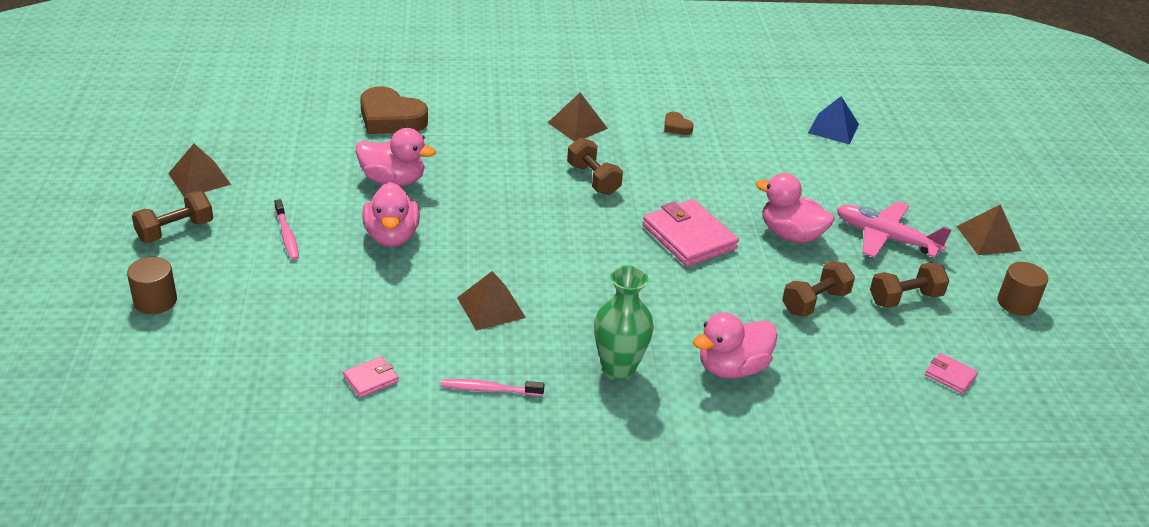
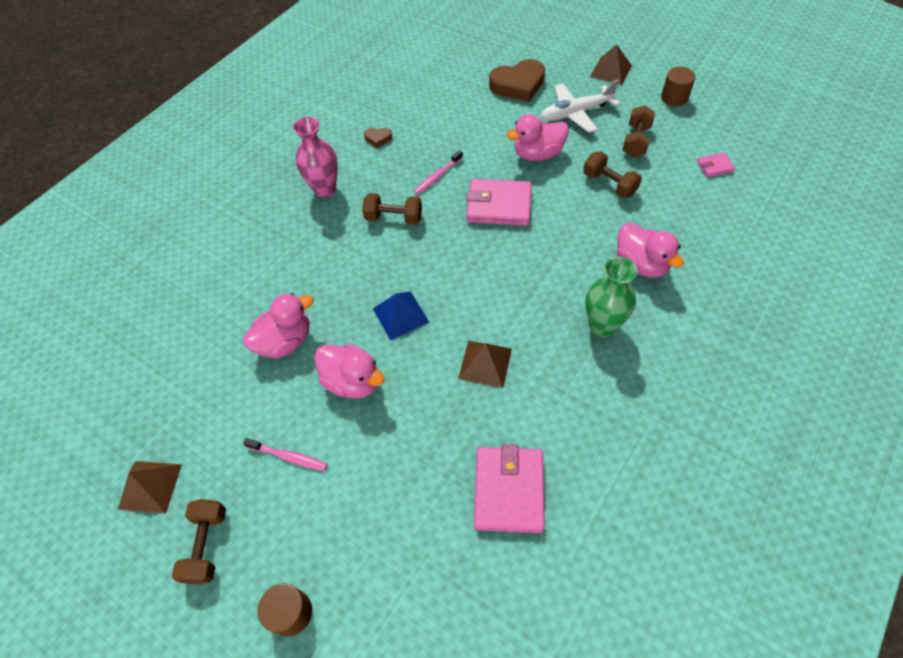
camera: 45 degrees left, 20 degrees up
(371, 379) = (509, 490): pink wallet -> pink wallet, size x2.07
(390, 118) = (204, 298): brown heart -> brown heart (518, 85)
(489, 389) = (571, 416): pink toothbrush -> pink toothbrush (437, 176)
(577, 125) = (325, 189): brown pyramid -> pink vase
(732, 368) = (641, 264): pink duck -> pink duck turned 45 degrees counterclockwise
(815, 302) = (609, 184): brown dumbbell -> brown dumbbell turned 45 degrees counterclockwise
(833, 128) = (452, 66): blue pyramid -> blue pyramid (400, 315)
(886, 238) = (576, 113): pink plane -> white plane

